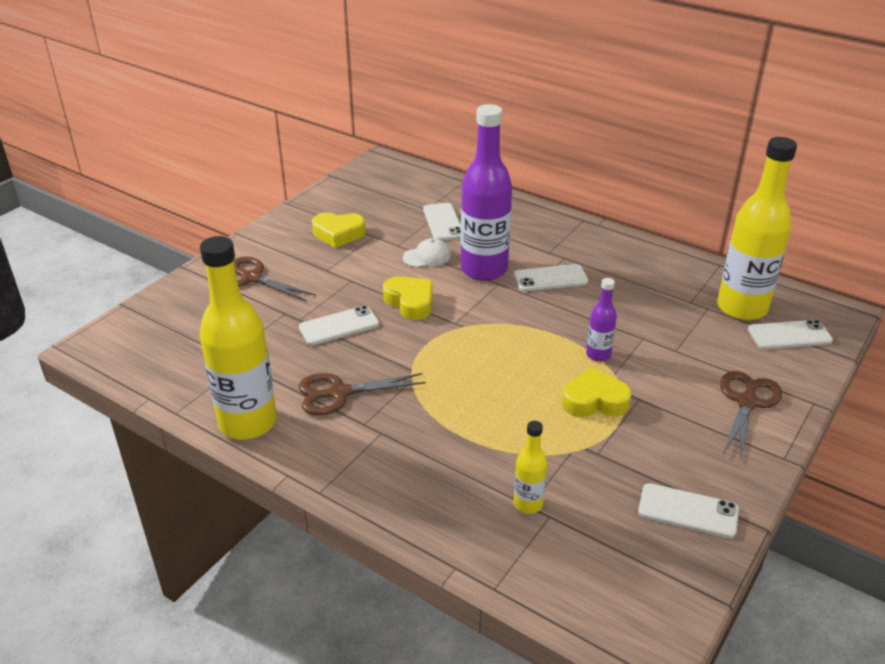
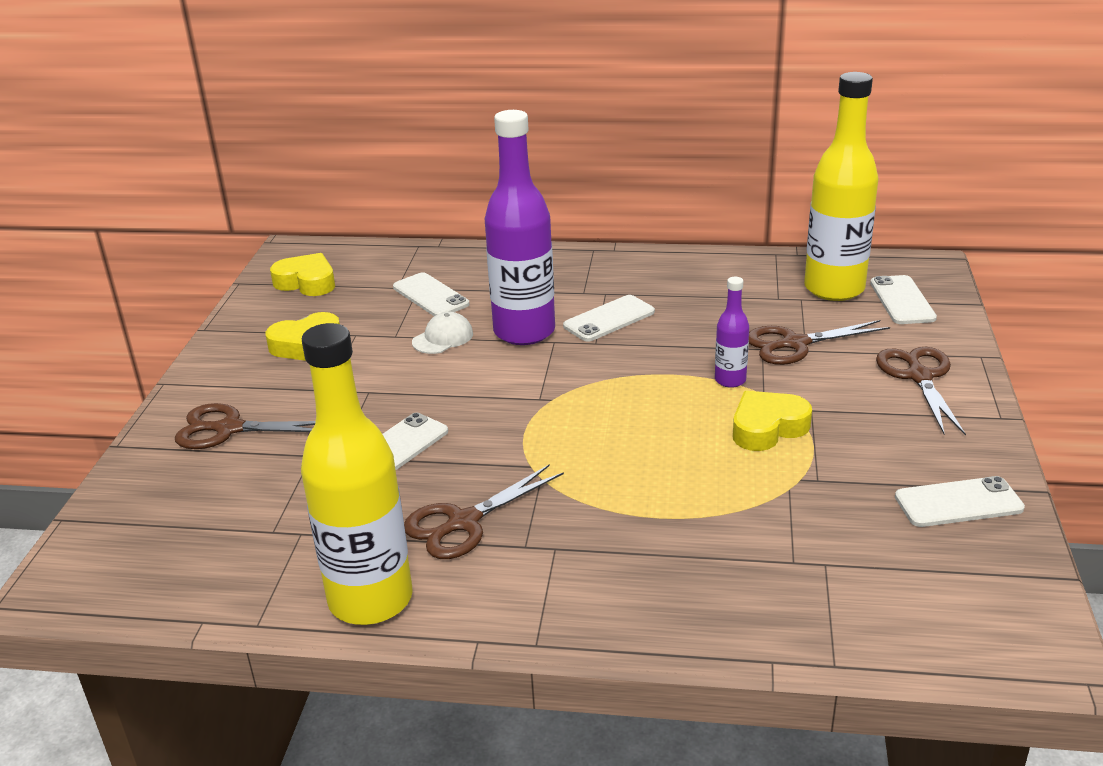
camera: 25 degrees left, 5 degrees down
(410, 302) = (465, 393): yellow heart -> yellow heart (306, 282)
(528, 504) = (791, 560): yellow bottle -> none
(671, 343) = (794, 344): none -> brown scissors
(789, 335) = (902, 300): white phone -> white phone turned 60 degrees counterclockwise

